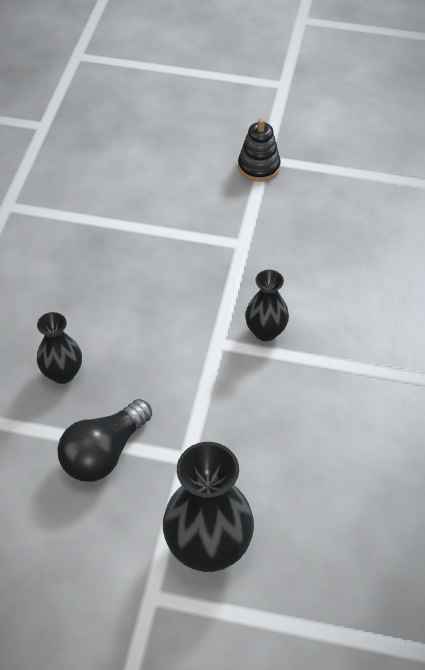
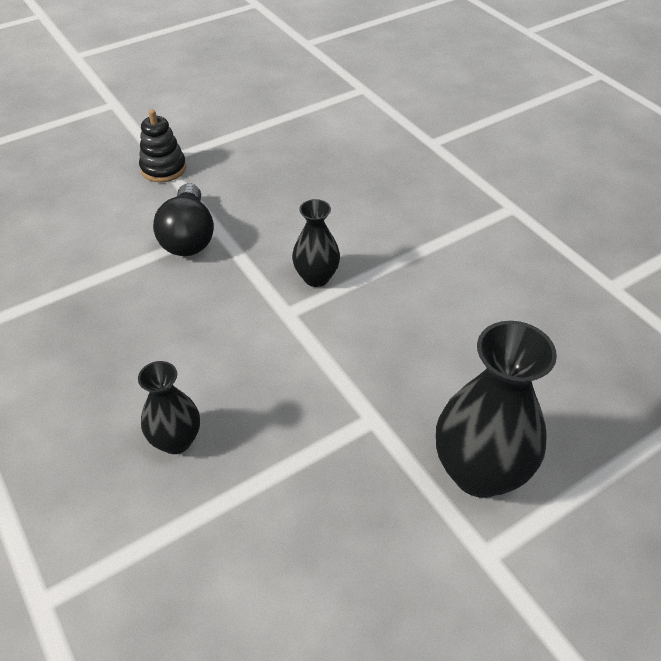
camera: 45 degrees left, 5 degrees down
(104, 453) = (299, 474): black light bulb -> black light bulb (188, 236)

